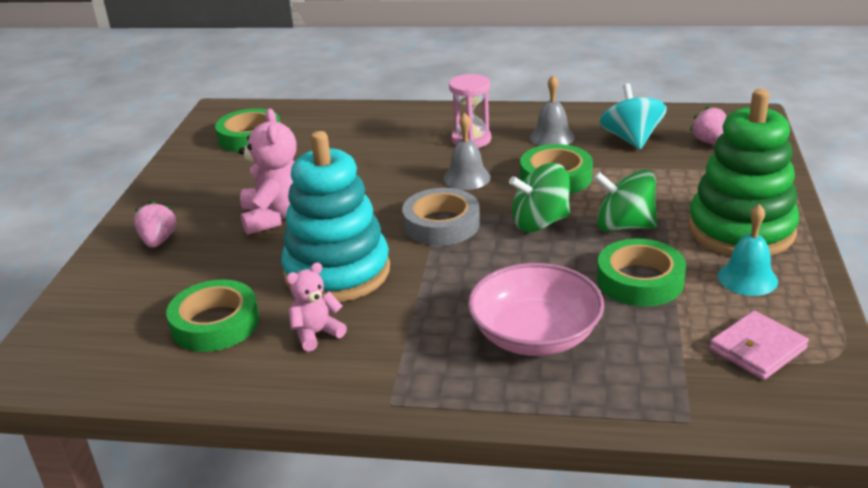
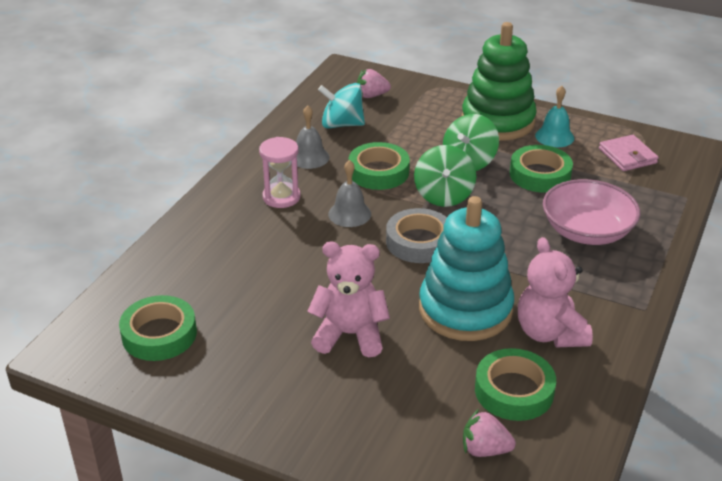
camera: 75 degrees left, 5 degrees up
(158, 241) = (349, 422): pink strawberry -> pink strawberry (484, 449)
(316, 334) = (549, 333): pink teddy bear -> pink teddy bear, size x1.71

